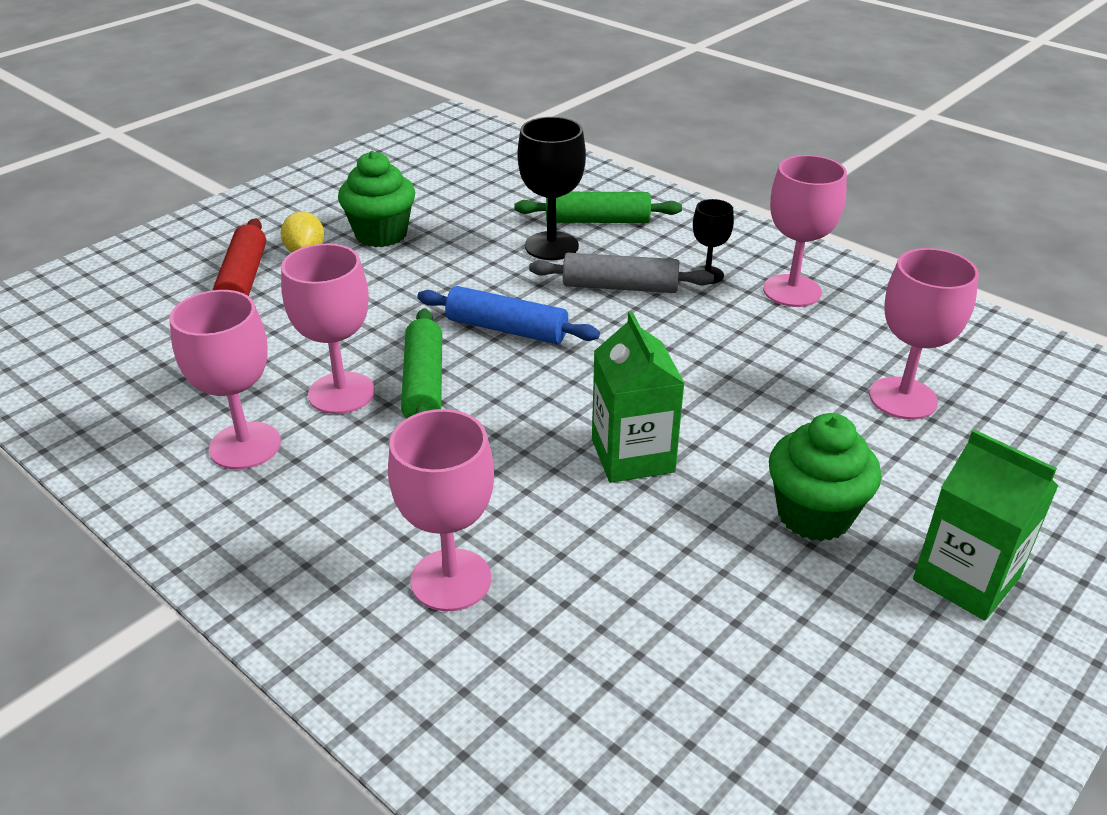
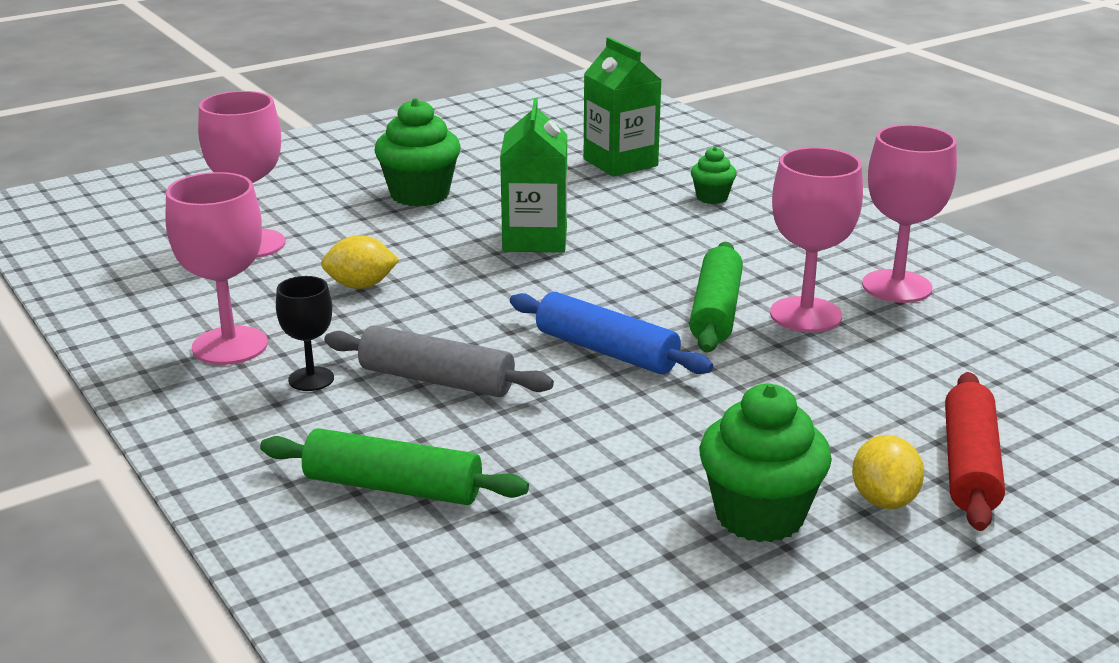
camera: 165 degrees left, 10 degrees down
(451, 580) = (712, 197): pink goblet -> green cupcake
(551, 246) = (493, 452): black goblet -> none
(751, 363) = (361, 286): none -> yellow lemon
(966, 579) = (352, 161): green carton -> green carton (620, 162)

